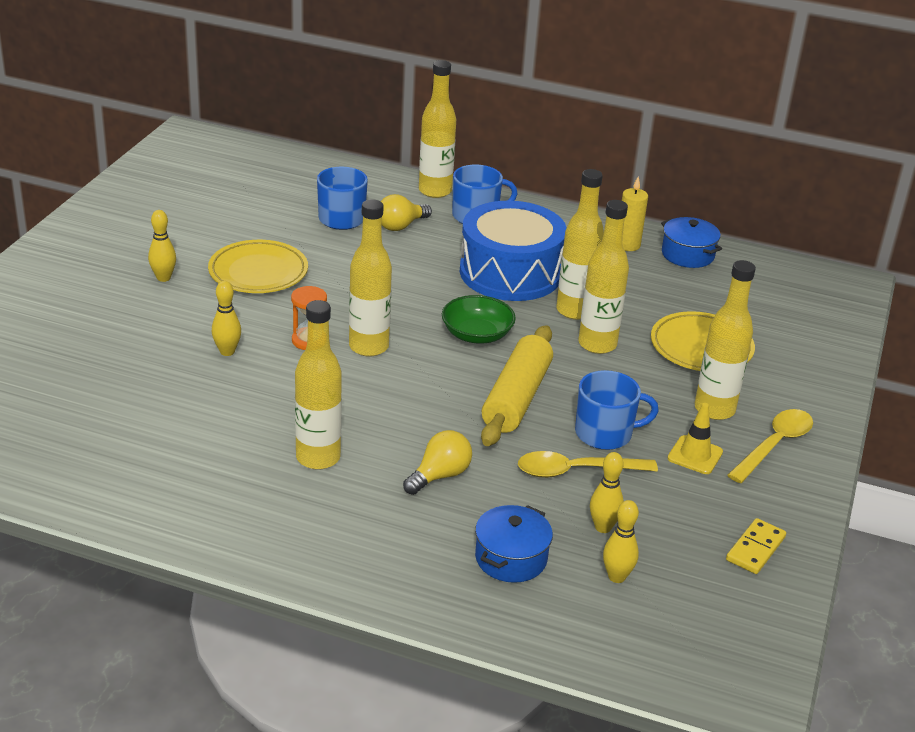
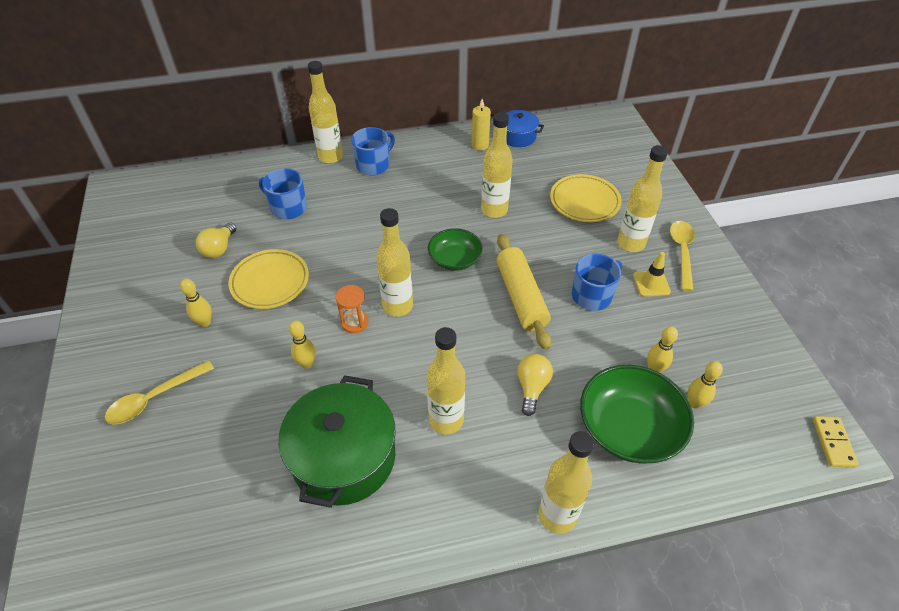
camera: 30 degrees left, 15 degrees up
(188, 437) = (344, 457): none -> green pot
(400, 226) = (333, 195): yellow light bulb -> yellow light bulb (219, 248)
(510, 273) = (432, 200): blue drum -> none
(511, 558) = (629, 428): blue pot -> green bowl
(575, 471) = (602, 334): yellow spoon -> yellow spoon (154, 399)
(597, 344) = (529, 229): yellow bottle -> yellow bottle (557, 515)
(755, 549) = (739, 334): yellow domino -> yellow domino (833, 442)

